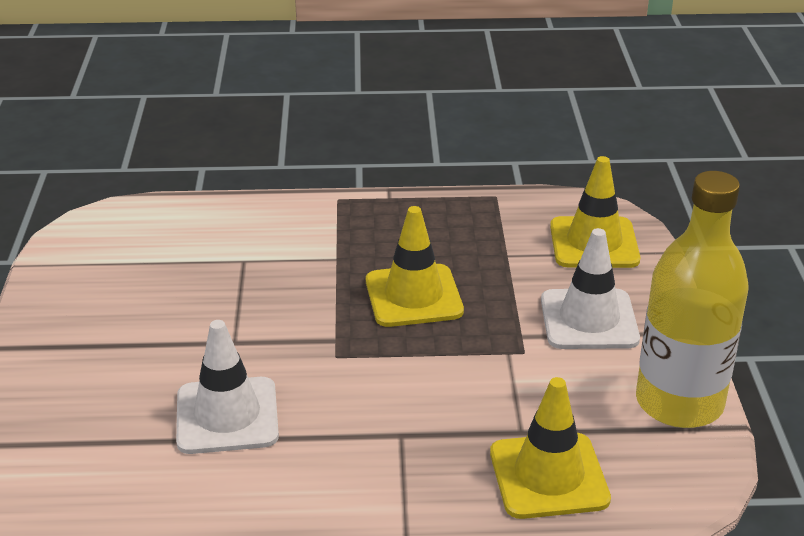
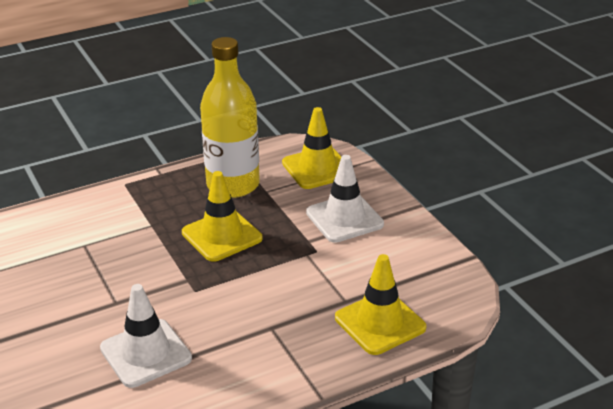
camera: 25 degrees left, 0 degrees up
(679, 403) = (429, 254): yellow bottle -> yellow bottle (233, 185)

